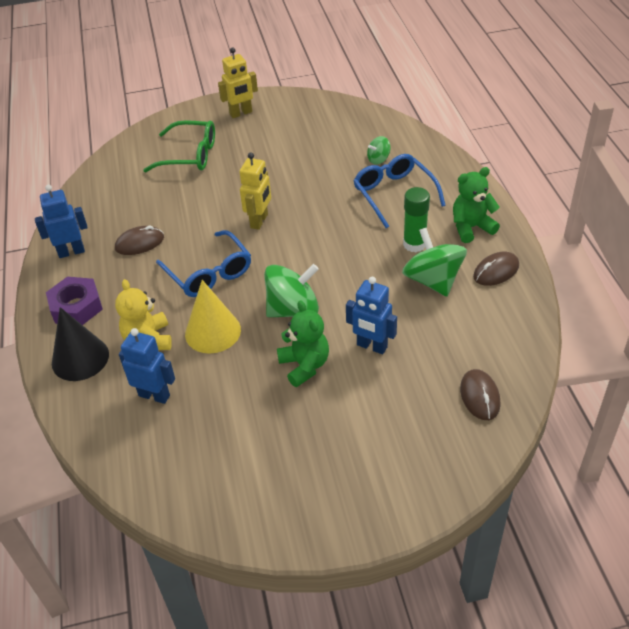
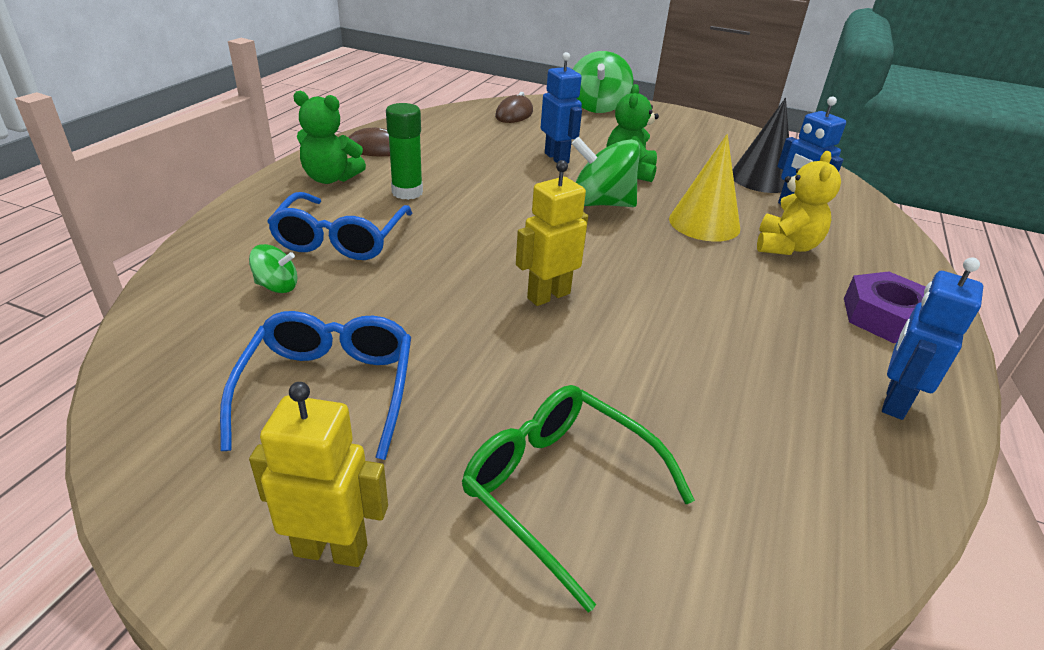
camera: 150 degrees left, 10 degrees down
(71, 252) = (894, 401): blue robot -> blue robot turned 105 degrees clockwise
(80, 358) = (881, 265): black cone -> black cone (761, 179)
(139, 243) = (759, 356): brown mouse -> none
(209, 274) = (671, 271): blue glasses -> blue glasses (329, 388)
(433, 280) = (439, 166): green spinning top -> green spinning top (597, 107)

